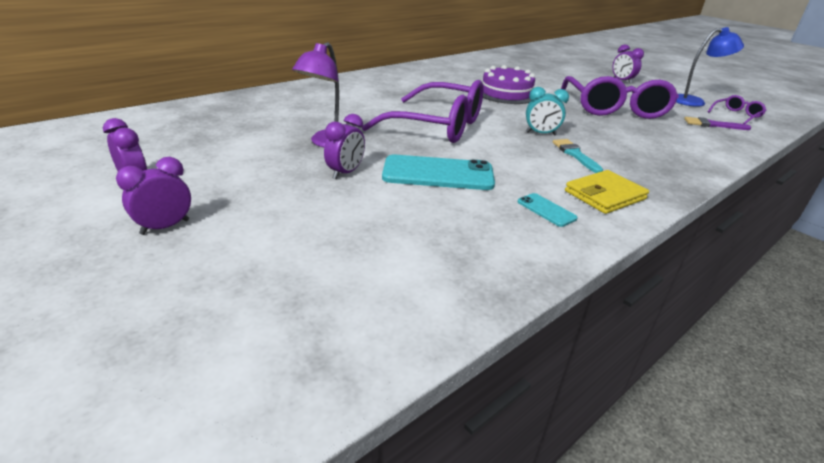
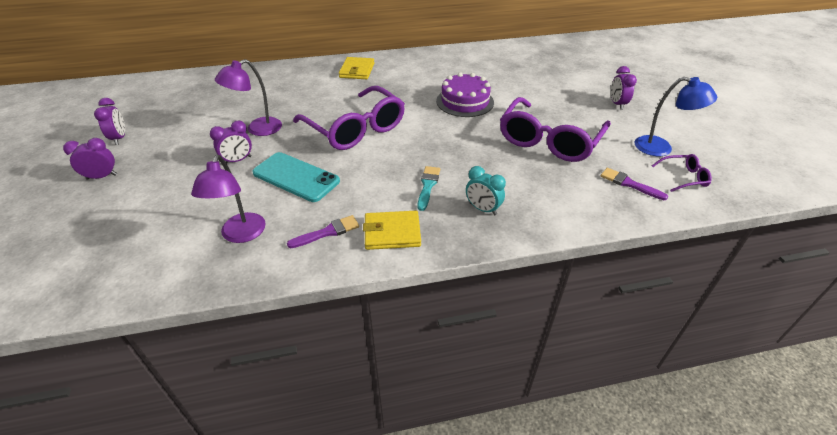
camera: 30 degrees right, 10 degrees up
(366, 84) = (357, 70): none -> yellow wallet
(458, 237) = (241, 235): none -> purple lamp
(541, 134) = (430, 156): turquoise clock -> turquoise clock (482, 209)
(546, 210) = (328, 232): turquoise phone -> purple brush

